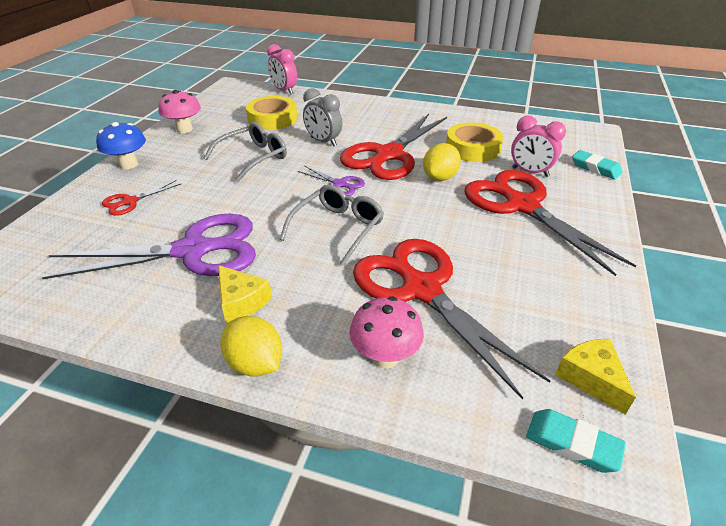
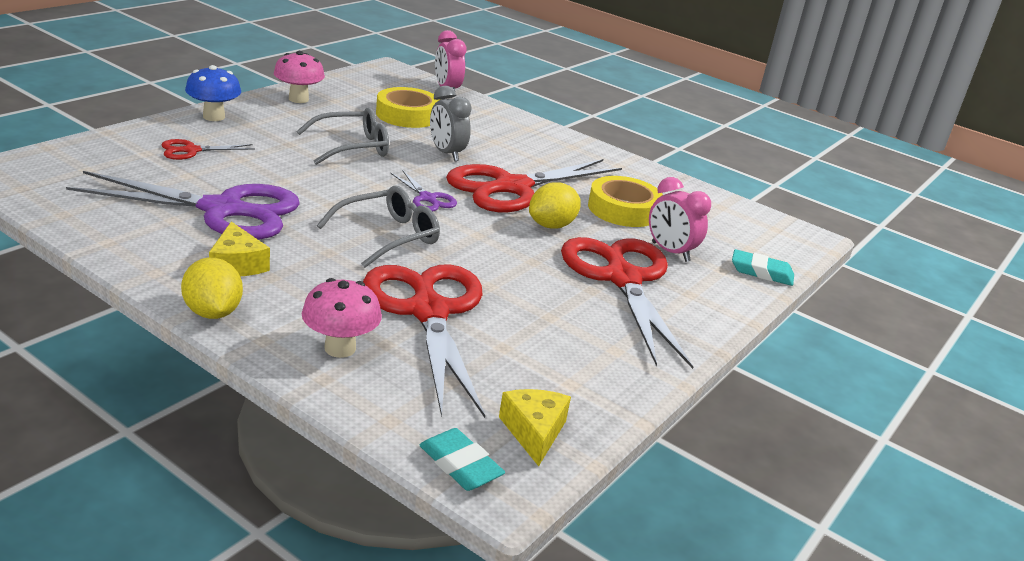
camera: 15 degrees right, 10 degrees down
(595, 168) = (761, 272): turquoise eraser -> turquoise eraser turned 45 degrees counterclockwise

